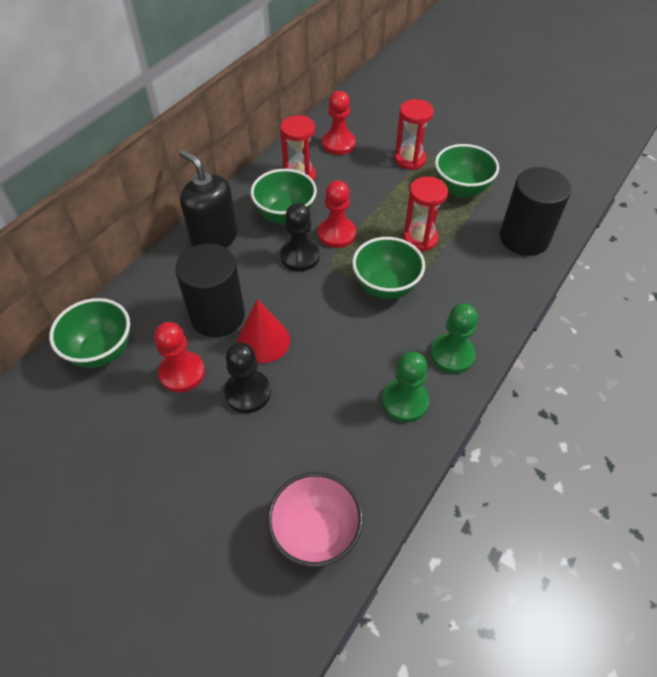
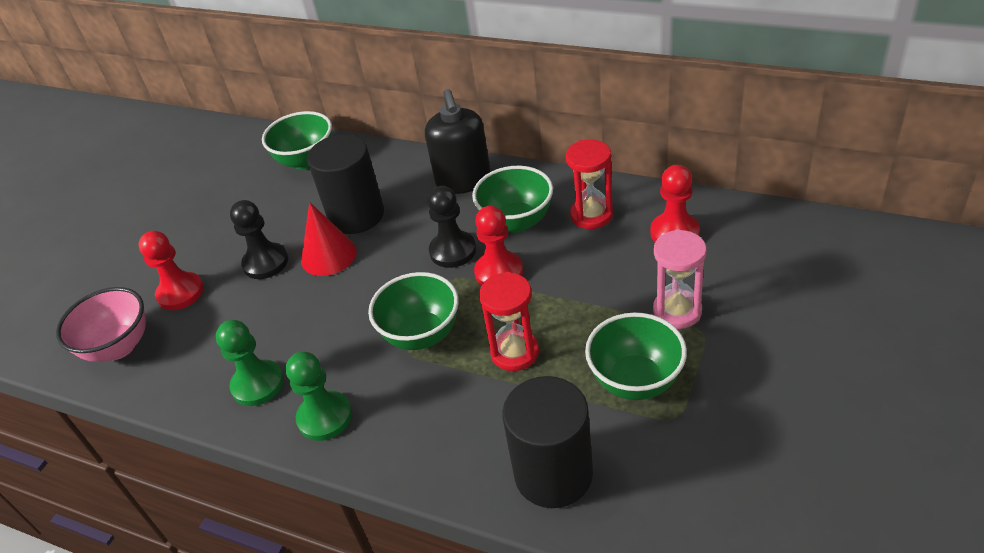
camera: 85 degrees right, 10 degrees down
(182, 373) = (286, 214): red pawn -> red pawn (180, 293)
(214, 238) = (463, 180): black soap dispenser -> black soap dispenser turned 135 degrees clockwise
(410, 160) = (677, 311): red hourglass -> pink hourglass

